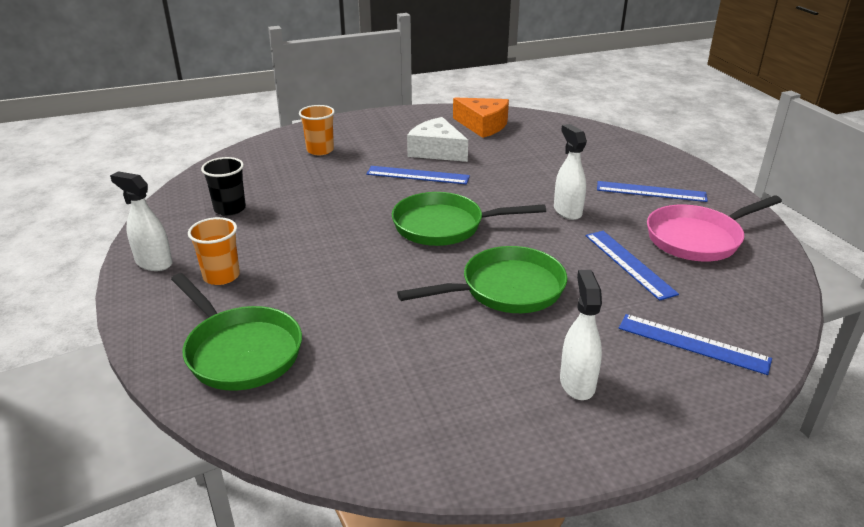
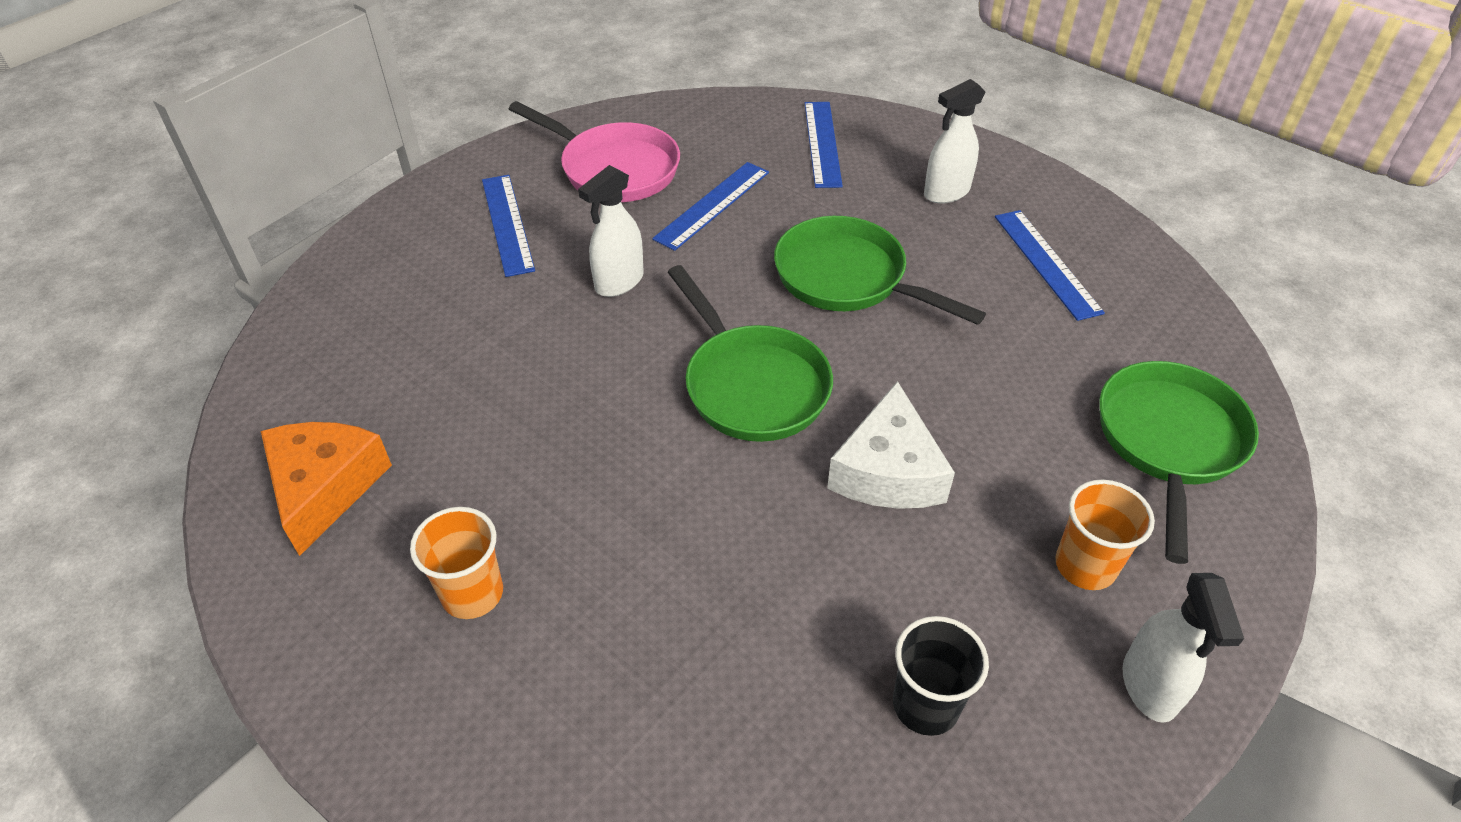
camera: 120 degrees left, 15 degrees up
(320, 150) = (593, 715): orange cup -> orange cup (472, 593)
(418, 175) = (609, 489): blue ruler -> blue ruler (1046, 263)
(436, 151) = (490, 507): white cheese -> white cheese (887, 471)

